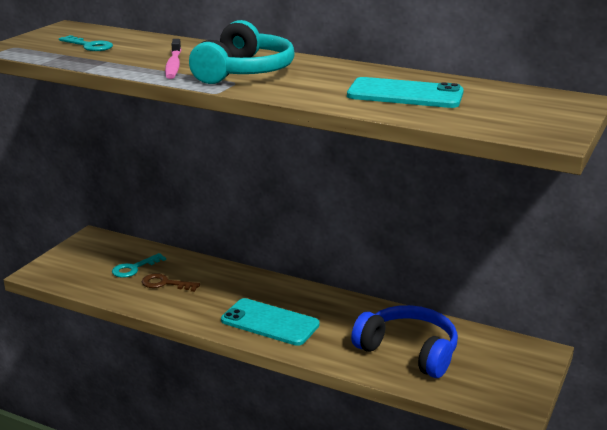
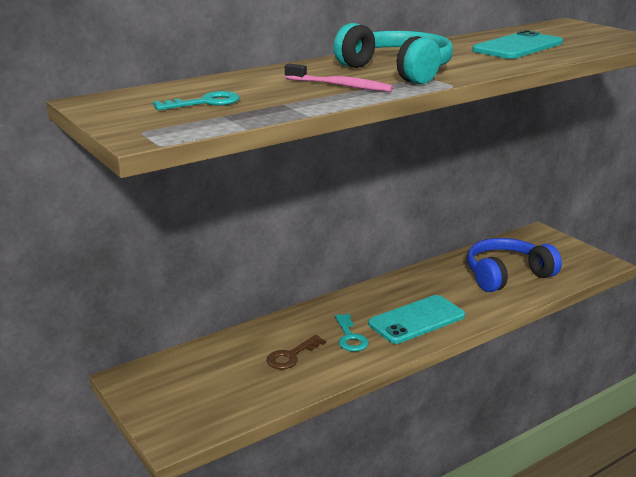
camera: 60 degrees left, 0 degrees up
(134, 268) = (237, 367): turquoise key -> turquoise key (350, 337)

